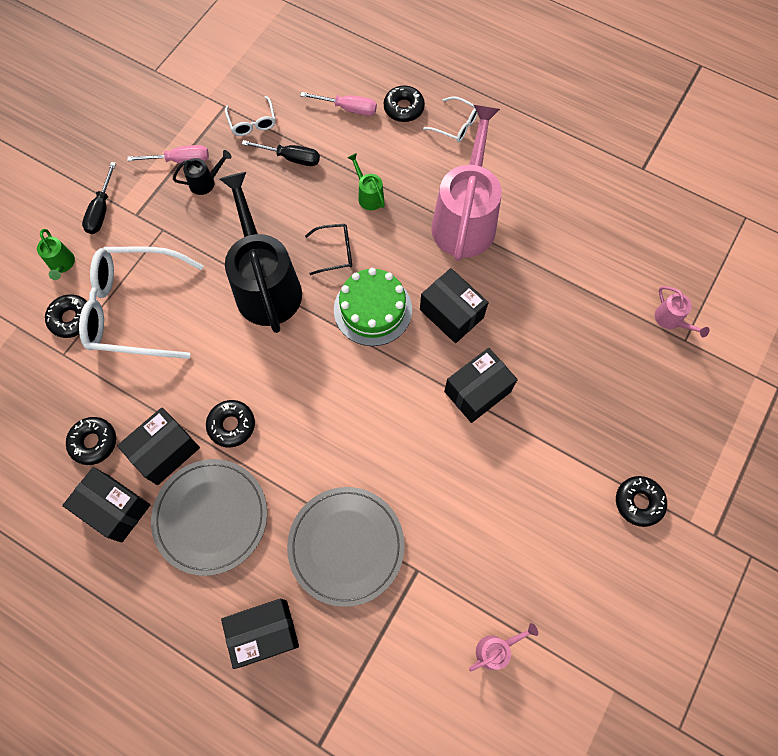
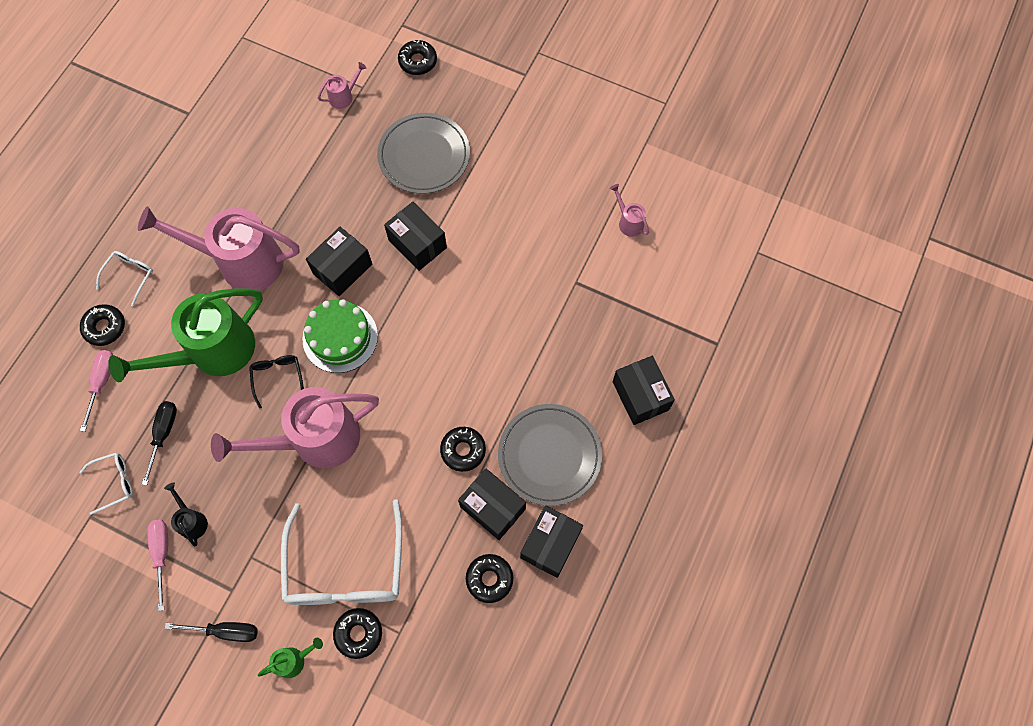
camera: 95 degrees left, 0 degrees up
(265, 284) = (315, 440): black watering can -> pink watering can
(346, 546) = (562, 339): grey plate -> grey plate (424, 156)
(368, 195) = (212, 352): green watering can -> green watering can, size x2.45
(638, 502) = (504, 124): black donut -> black donut (418, 61)

